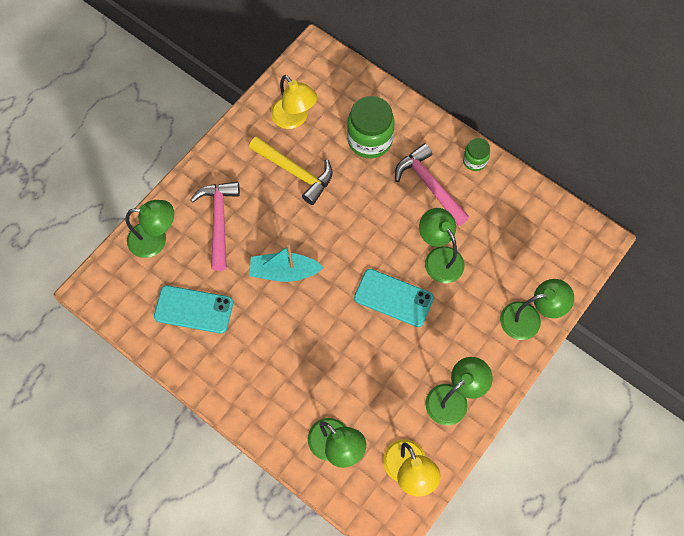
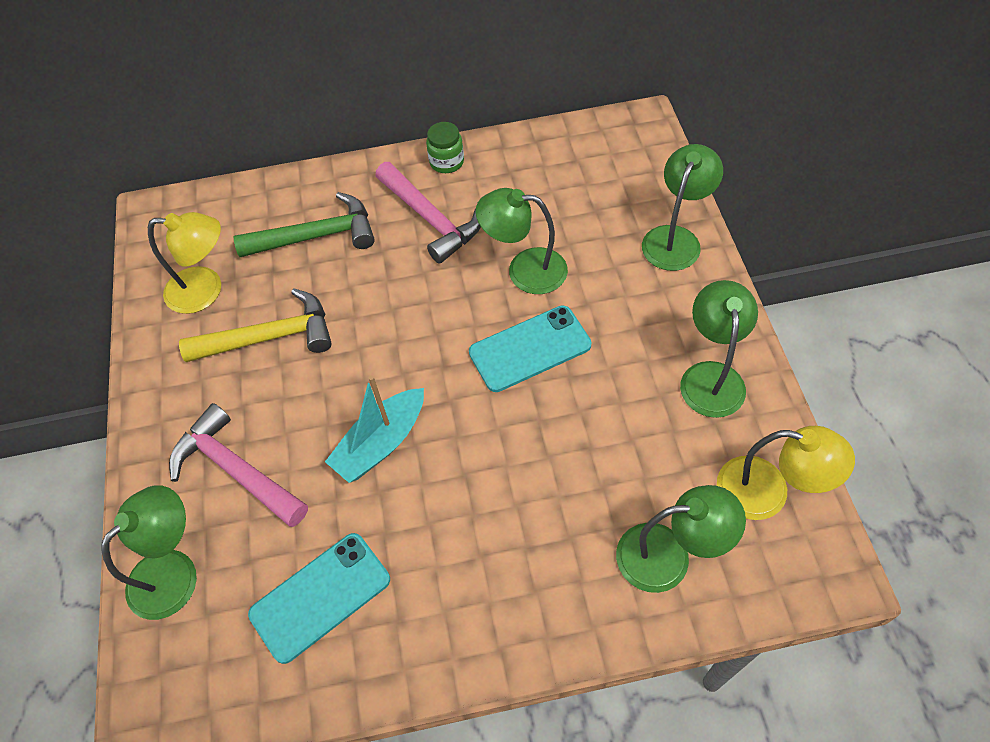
camera: 45 degrees left, 10 degrees down
(369, 140) = (317, 236): green jar -> green hammer
(429, 185) = (430, 219): pink hammer -> pink hammer turned 135 degrees counterclockwise

